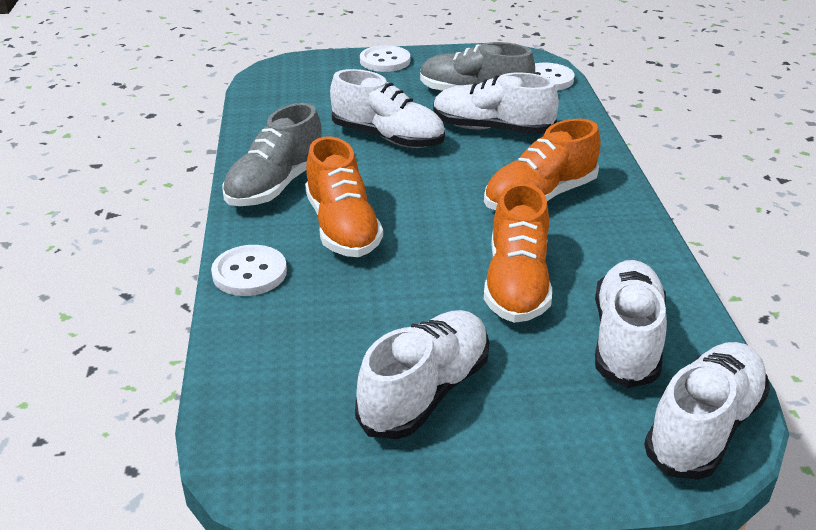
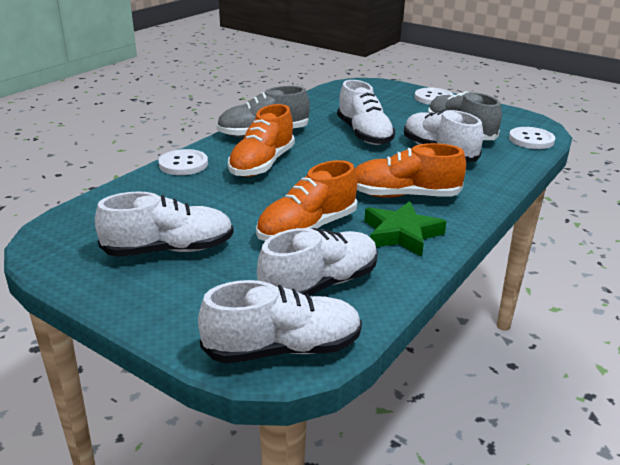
camera: 40 degrees right, 5 degrees down
(603, 243) = (401, 234): none -> green star

